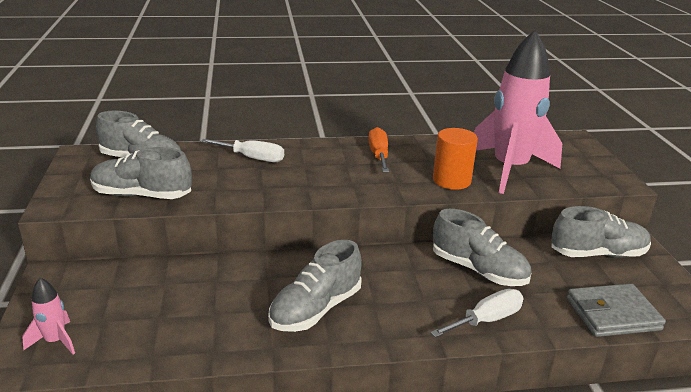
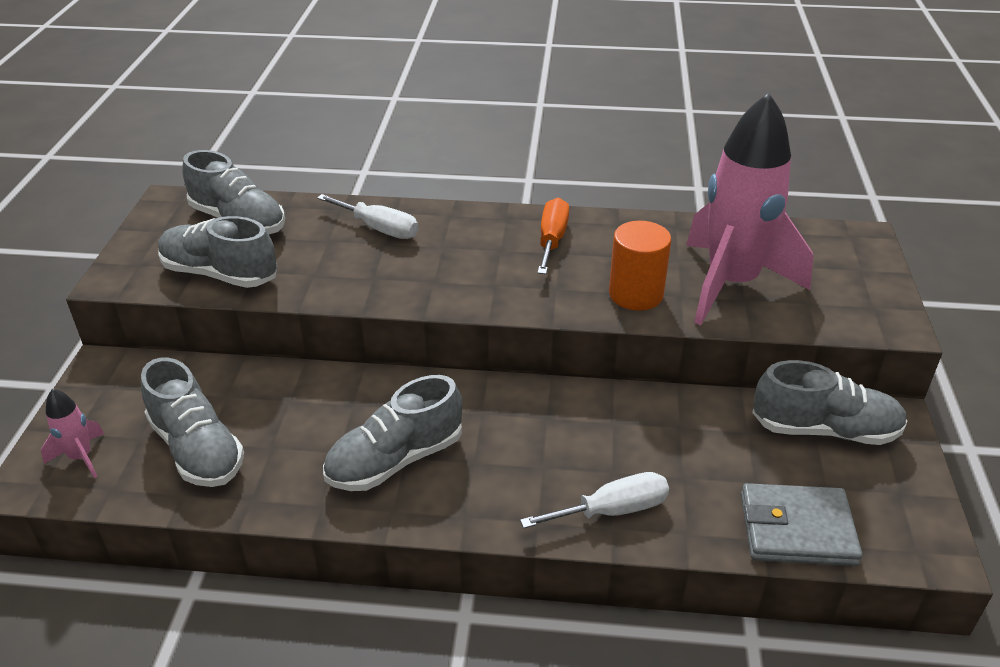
camera: 15 degrees right, 10 degrees up
(478, 270) = (636, 432): grey shoe -> grey shoe (197, 449)

